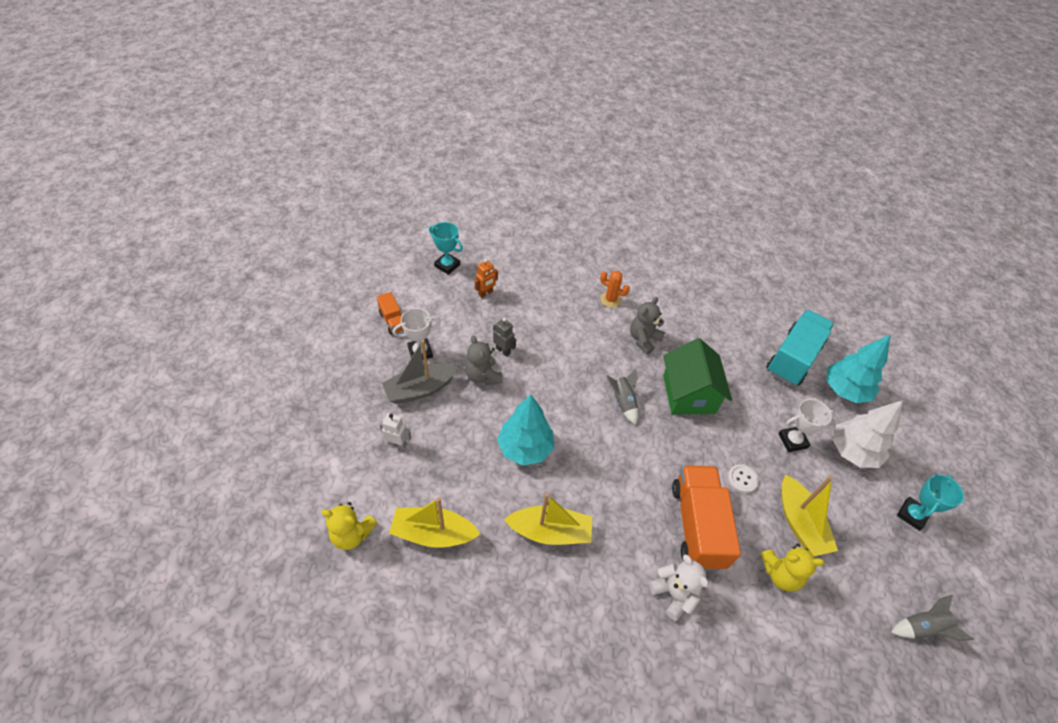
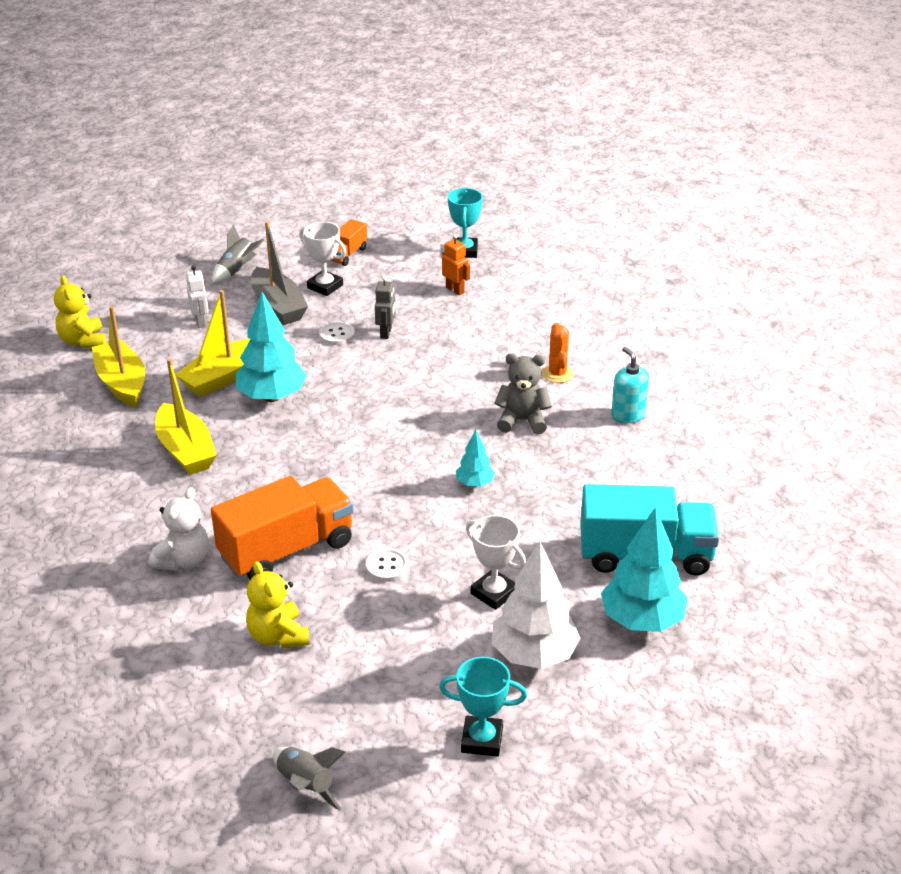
camera: 60 degrees right, 15 degrees down
(420, 389) = (278, 306): grey boat -> grey boat turned 150 degrees counterclockwise
(483, 376) = (337, 335): grey teddy bear -> white button
(485, 293) = (455, 290): orange robot -> orange robot turned 150 degrees counterclockwise
(622, 402) = (405, 438): grey rocket -> grey rocket (237, 270)
(670, 294) = (628, 415): none -> turquoise soap dispenser
(689, 394) = (475, 483): green house -> turquoise tree
(799, 523) = (367, 633): yellow boat -> yellow boat (222, 378)

